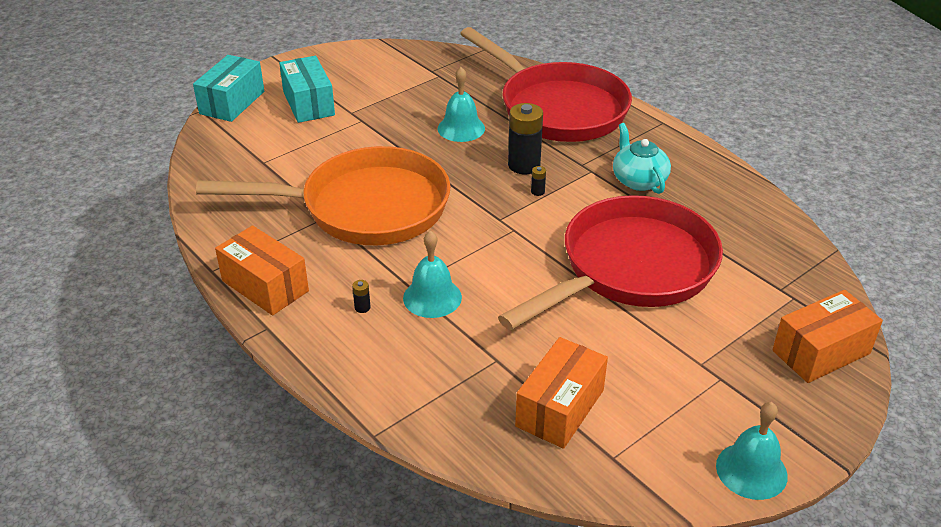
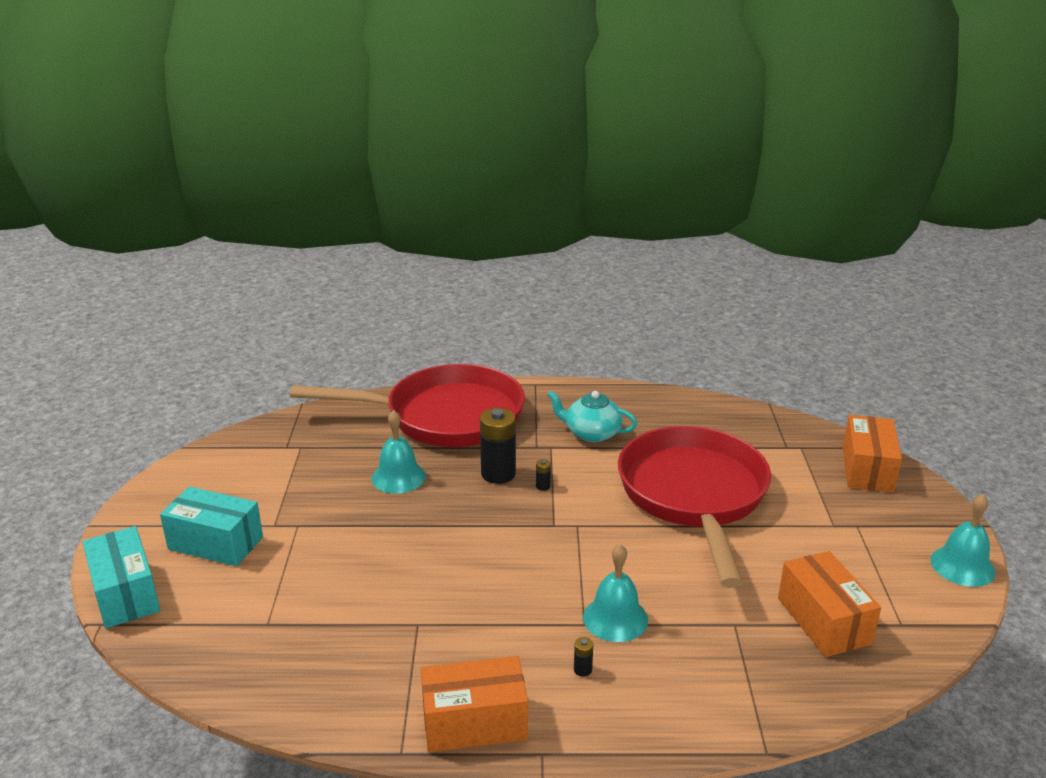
camera: 50 degrees left, 10 degrees down
(365, 207) = (437, 592): orange pan -> none

